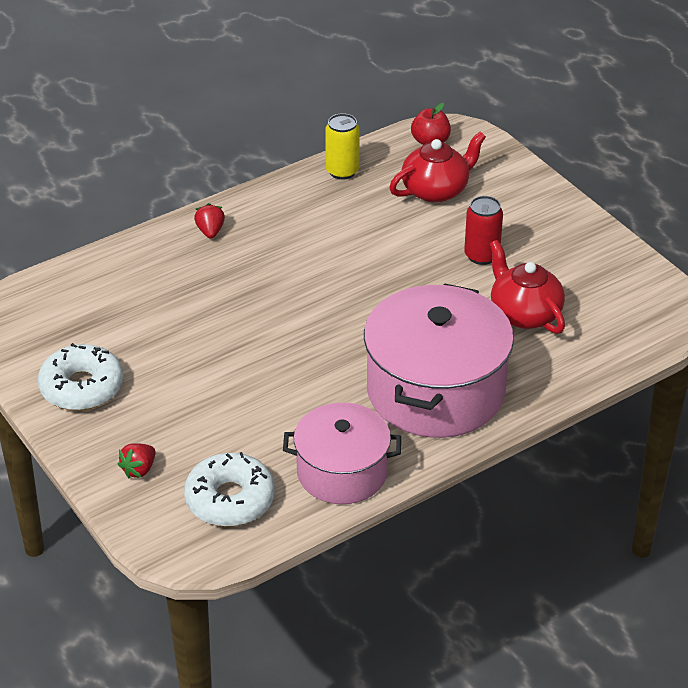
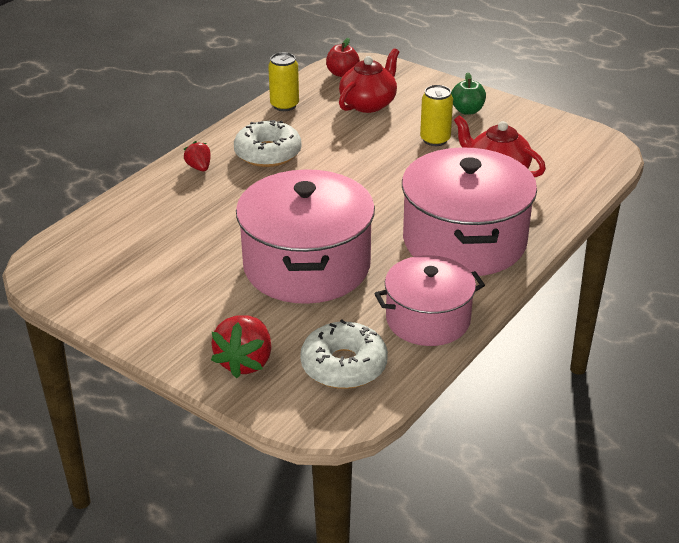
camera: 20 degrees left, 5 degrees down
(82, 387) = (152, 309): white donut -> white donut (268, 153)
(139, 469) = (245, 362): red strawberry -> red strawberry, size x1.75
(255, 378) = (306, 266): none -> pink pot
(481, 255) = (435, 140): red can -> yellow can
(542, 225) = (467, 110): none -> green apple

